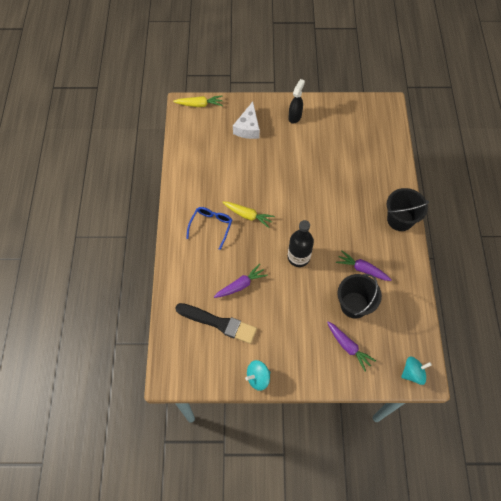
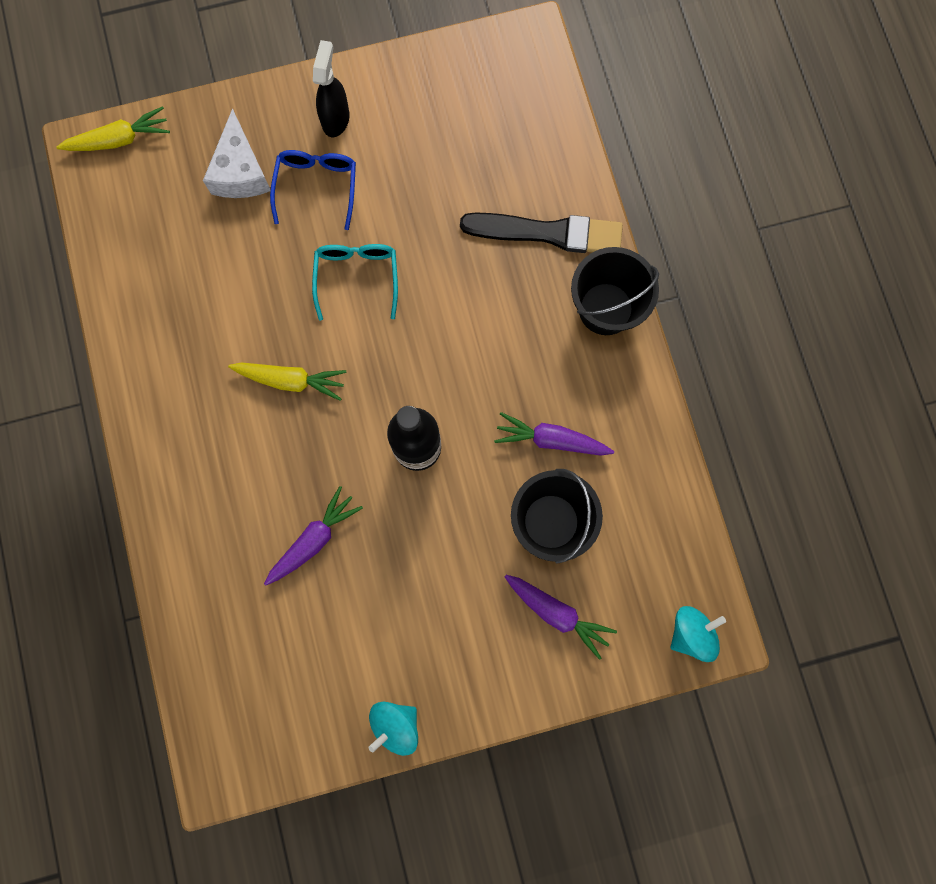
camera: 15 degrees left, 15 degrees up
(211, 226) = (220, 425): blue glasses -> blue glasses (317, 187)
(218, 323) = (289, 633): black brush -> black brush (548, 233)
(288, 181) = (357, 277): none -> turquoise glasses

